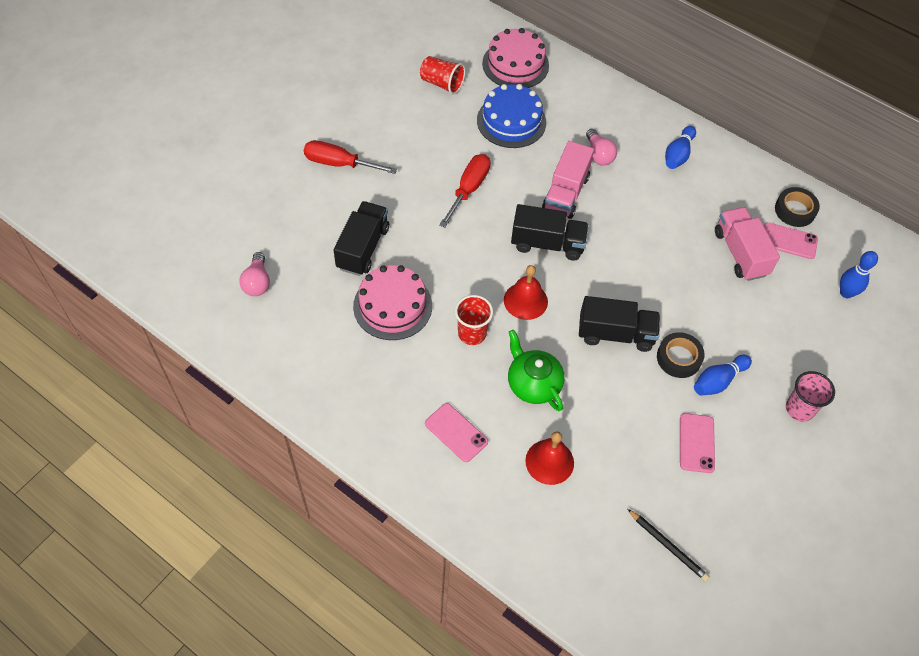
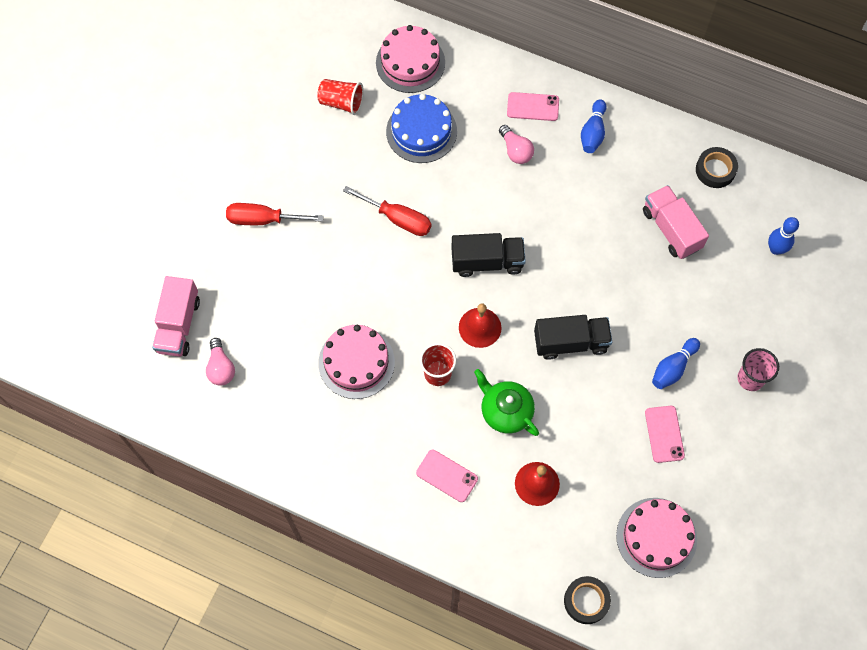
camera: 10 degrees left, 10 degrees up
(363, 248) = (312, 307): black truck -> none
(469, 189) = (398, 219): red screwdriver -> red screwdriver turned 105 degrees clockwise
(565, 193) = (492, 202): pink truck -> pink truck (178, 325)
(668, 546) = (656, 537): black pencil -> pink cake
(678, 358) = (633, 353): black tape -> black tape (586, 601)
(788, 241) = (714, 205): pink phone -> pink phone (533, 107)

